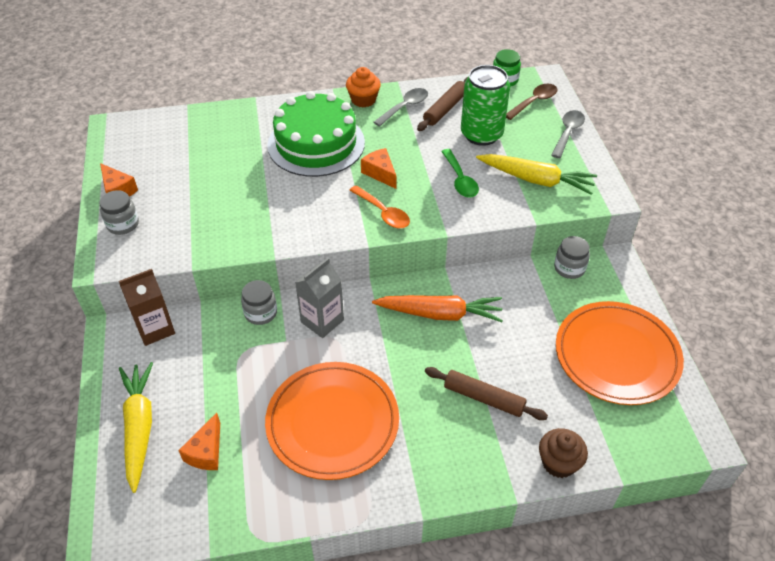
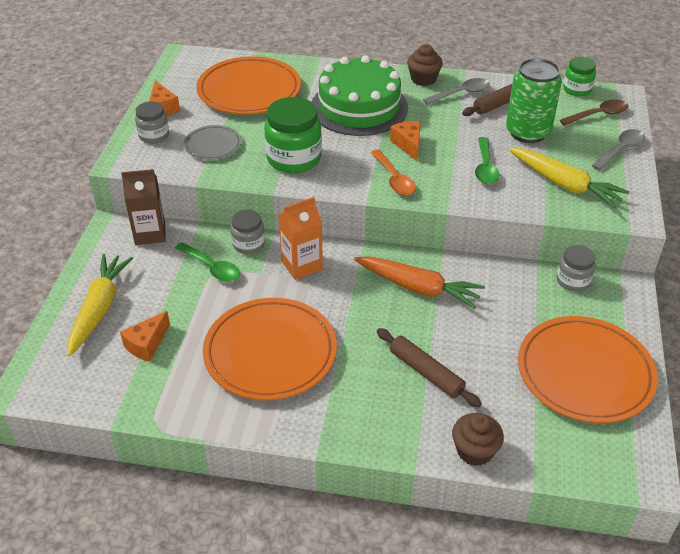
camera: 20 degrees right, 5 degrees down
(189, 220) = (213, 145): none -> grey plate
(199, 150) = (249, 91): none -> orange plate
(235, 348) = (212, 267): none -> green spoon
(278, 215) = (294, 159): none -> green jar
(322, 321) = (301, 265): grey carton -> orange carton
(363, 100) = (423, 79): orange cupcake -> brown cupcake

